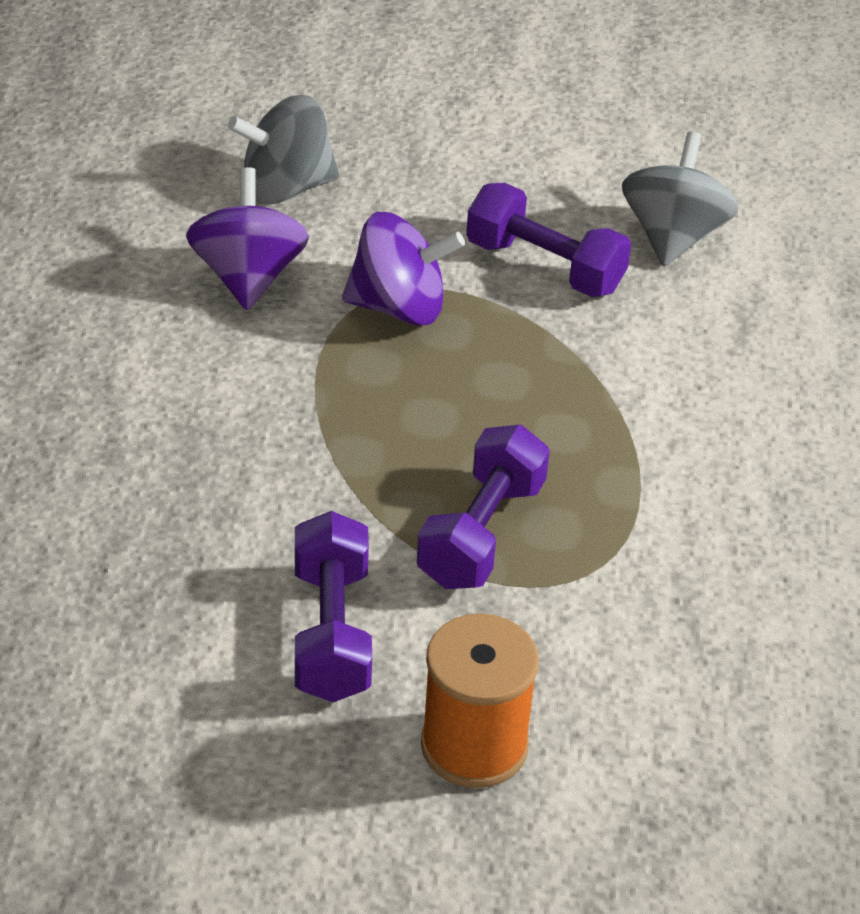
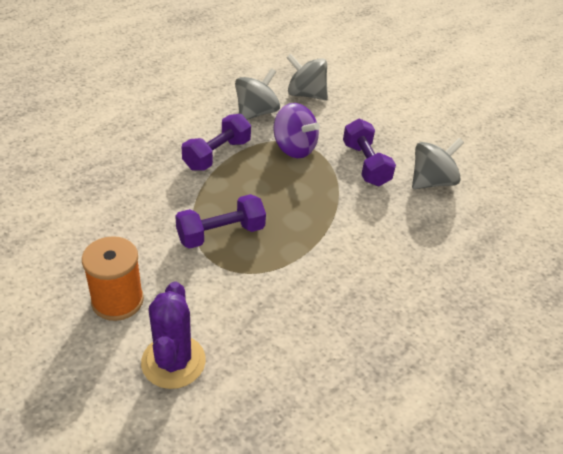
camera: 40 degrees right, 0 degrees up
(248, 277) = (256, 113): purple spinning top -> grey spinning top
(331, 633) = (127, 231): purple dumbbell -> purple dumbbell (217, 155)
(671, 767) = (173, 361): none -> purple cactus

